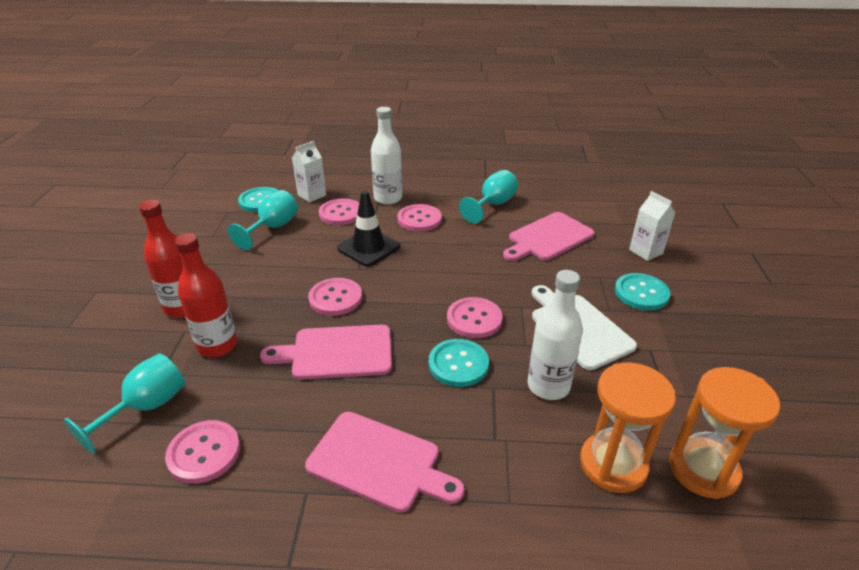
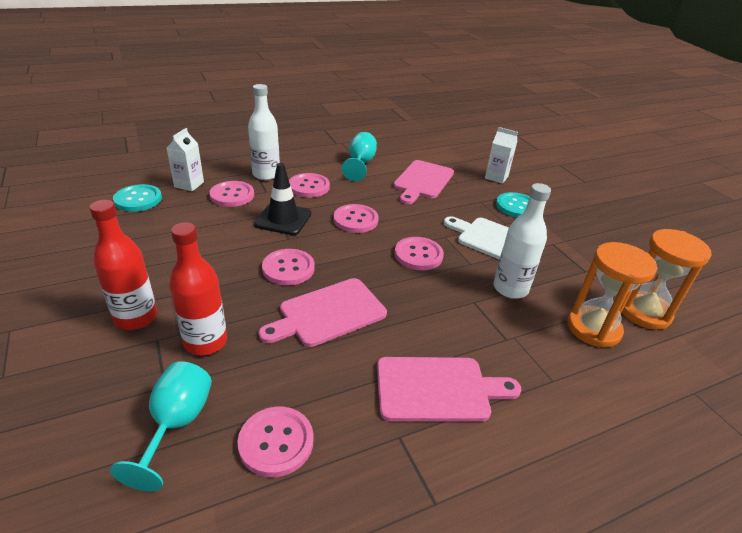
camera: 30 degrees left, 0 degrees up
(272, 228) = (173, 221): turquoise goblet -> none
(438, 265) = (355, 220): none -> pink button
(458, 364) = (435, 292): turquoise button -> none

